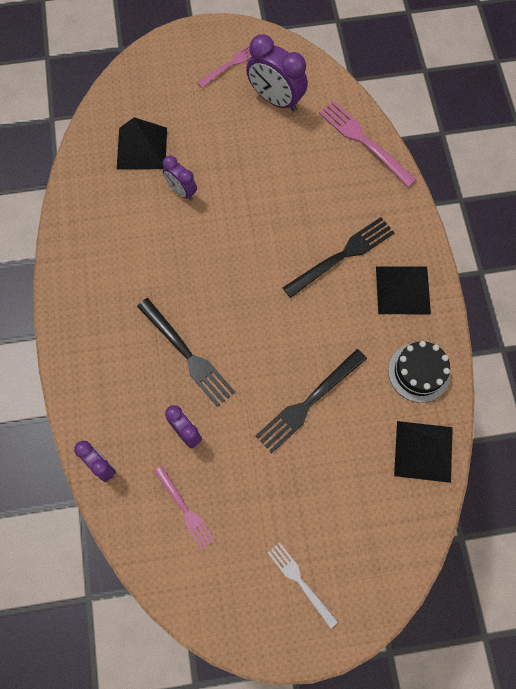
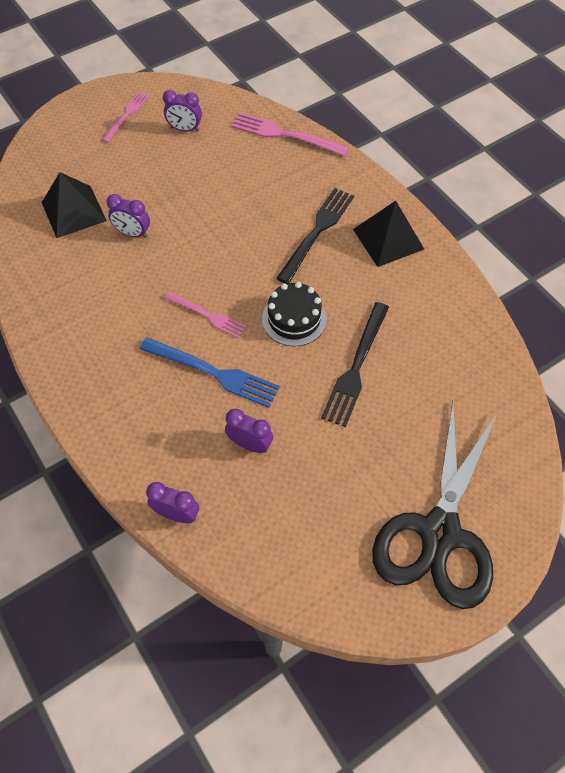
camera: 25 degrees left, 10 degrees down
(185, 509) = (287, 517): pink fork -> pink fork (207, 315)
(187, 354) = (213, 373): black fork -> blue fork
(275, 100) = (185, 129): purple clock -> purple clock, size x0.59
(300, 582) = (439, 532): white fork -> black scissors
(419, 372) = (442, 300): black cake -> black cake (294, 319)
(423, 451) = (485, 364): black pyramid -> none

